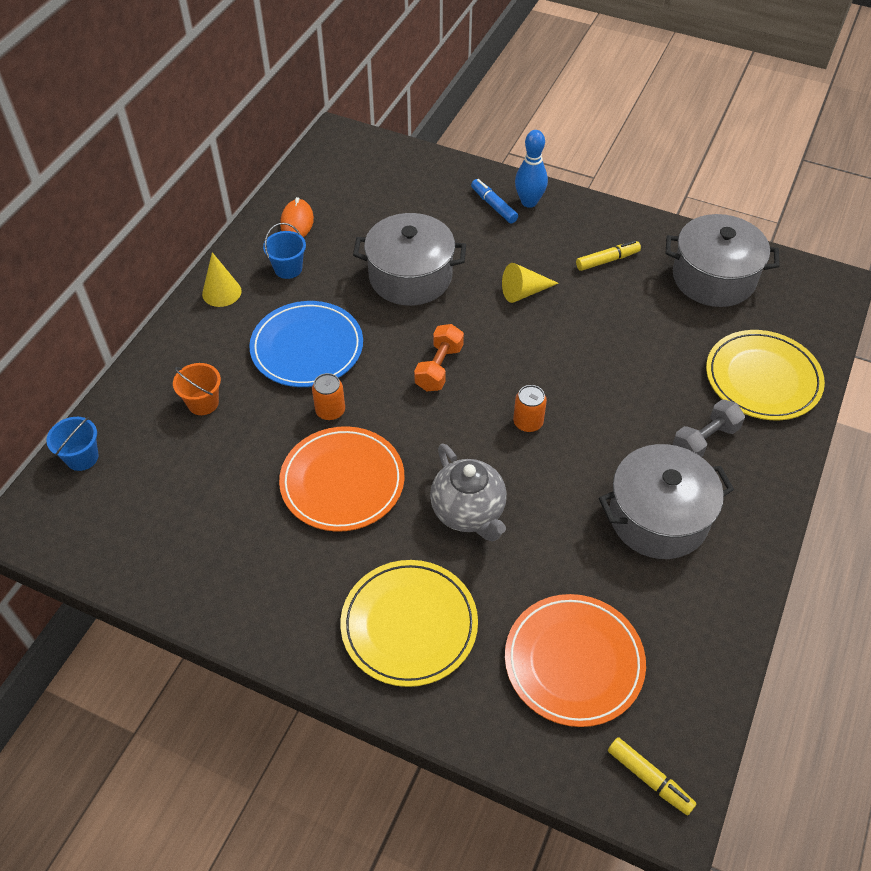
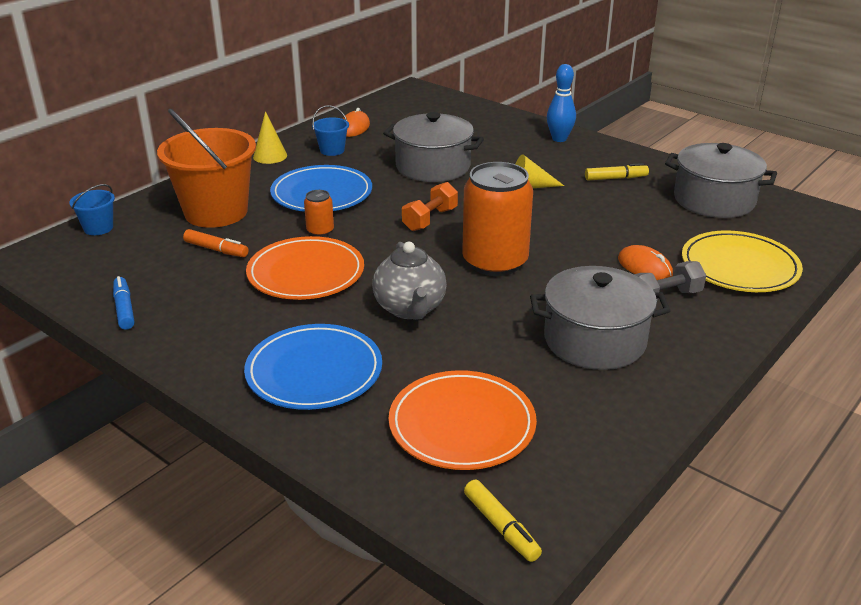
camera: 15 degrees right, 20 degrees down
(203, 403) = (216, 212): orange bucket -> orange bucket, size x2.25
(231, 465) = (216, 250): none -> orange marker
(409, 625) = (314, 371): yellow plate -> blue plate
(493, 205) = (526, 137): blue marker -> blue marker (124, 309)
(528, 422) = (495, 262): orange can -> orange can, size x2.26
(674, 398) = (644, 267): none -> orange mouse

